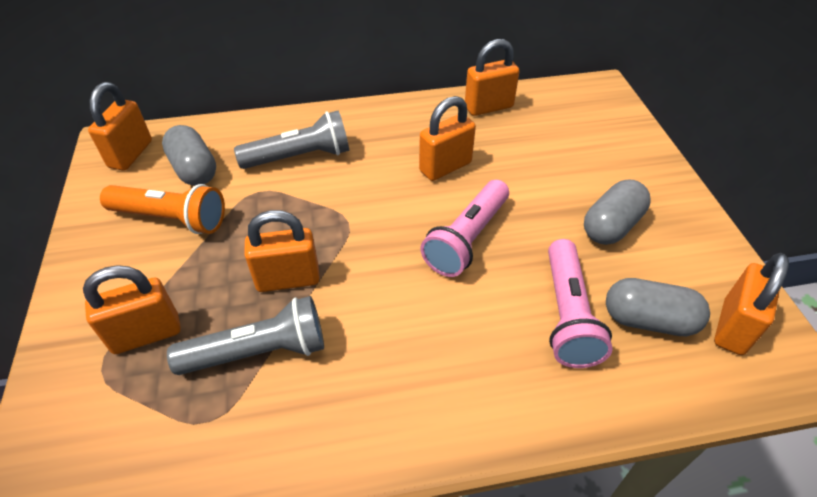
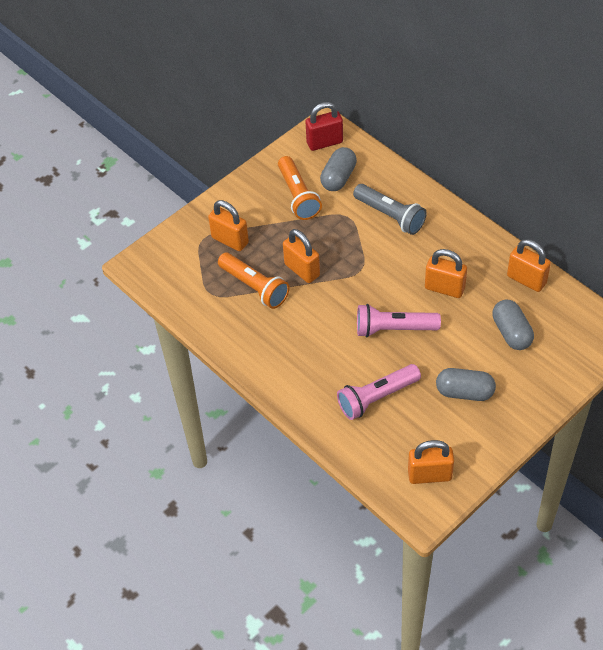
camera: 60 degrees right, 5 degrees up
(130, 154) = (324, 142): orange padlock -> red padlock
(259, 352) = (254, 287): grey flashlight -> orange flashlight
(648, 320) = (403, 435): grey capsule -> grey capsule (511, 332)

